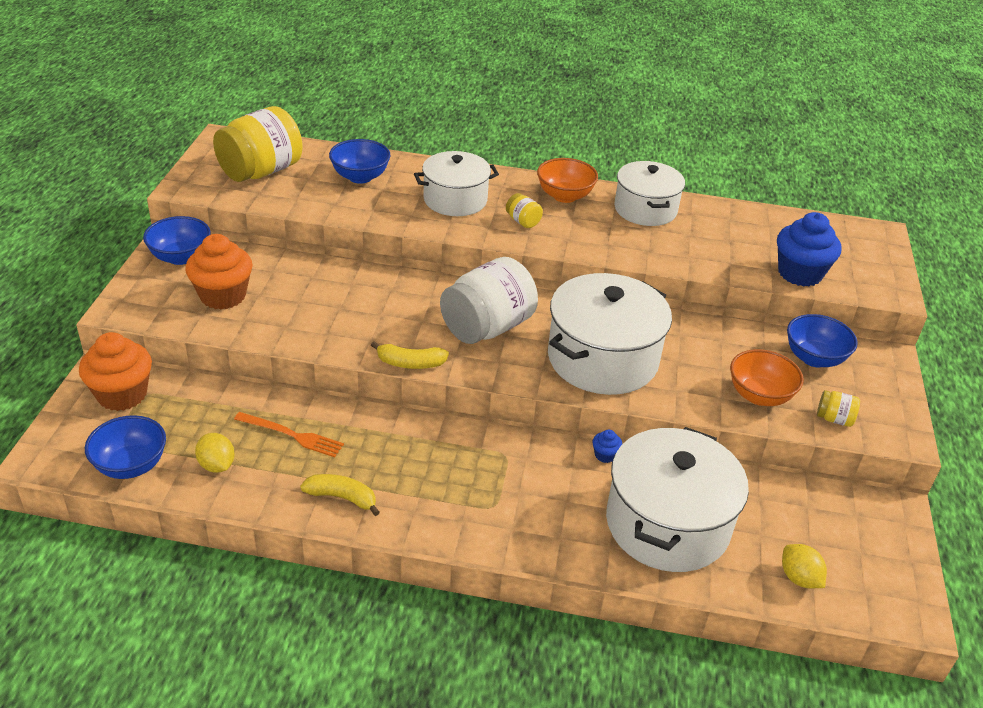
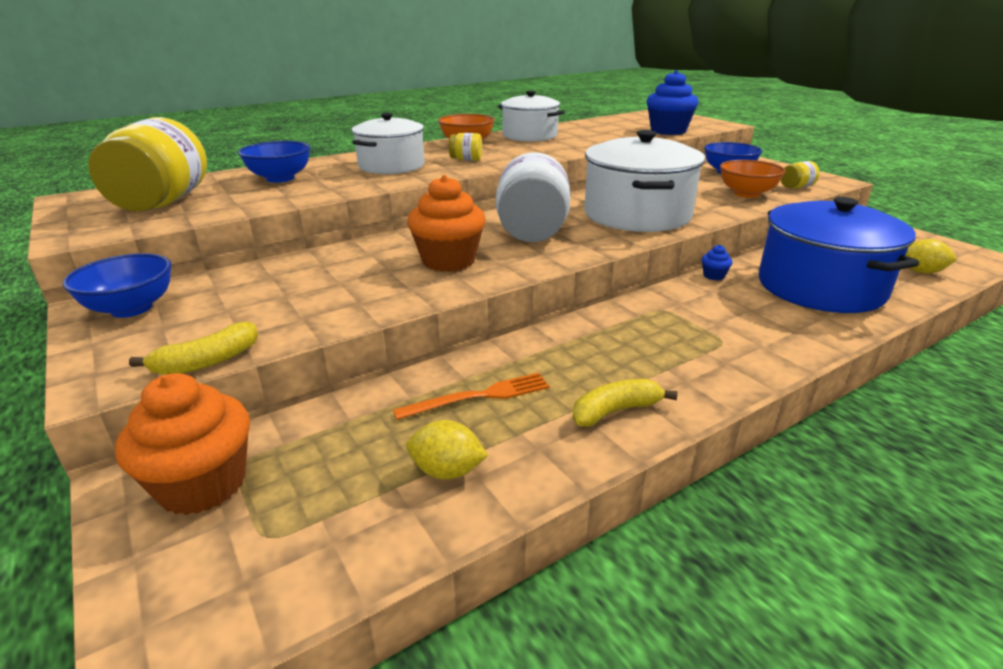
camera: 40 degrees left, 10 degrees down
(131, 465) = (335, 548): blue bowl -> none
(223, 296) = (242, 312): orange cupcake -> orange cupcake (448, 261)
(410, 363) = (521, 273): yellow banana -> yellow banana (207, 362)
(667, 524) = (820, 287): white pot -> blue pot

